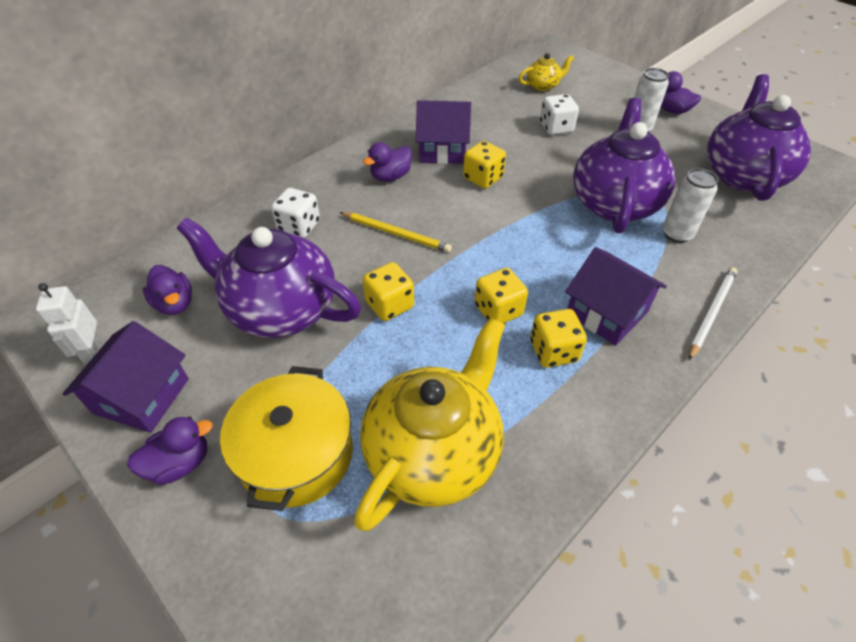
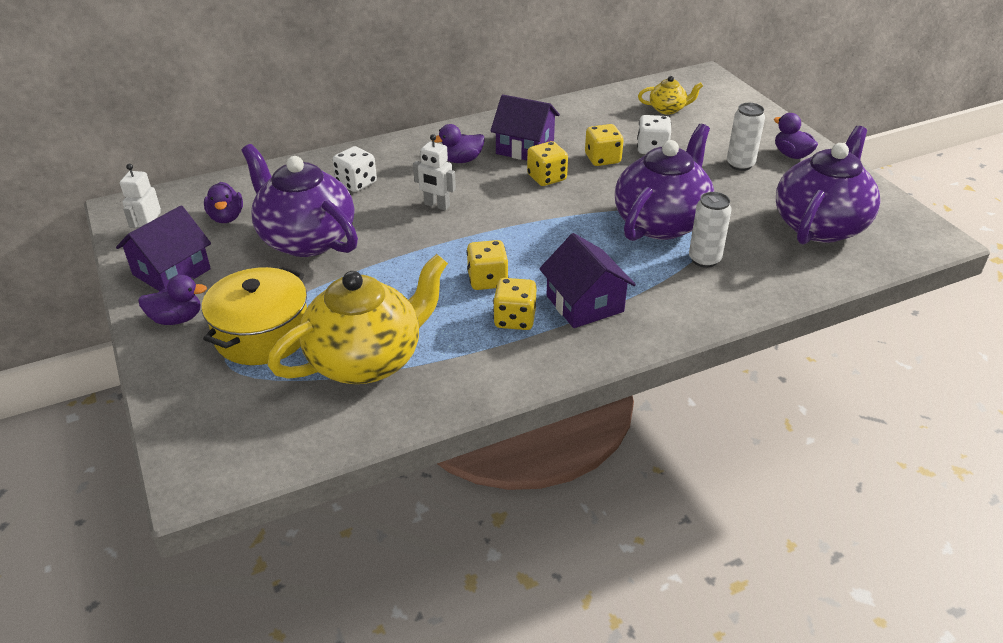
camera: 20 degrees right, 10 degrees down
(389, 305) = (396, 255): yellow dice -> yellow dice (602, 159)
(396, 234) = (436, 205): yellow pencil -> white robot
(711, 312) = (686, 326): white pencil -> none

